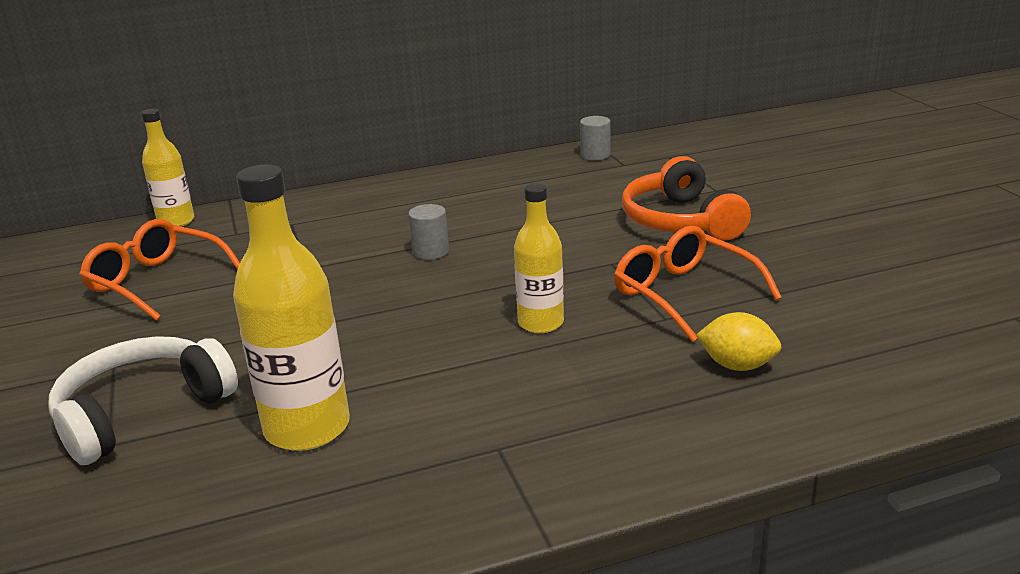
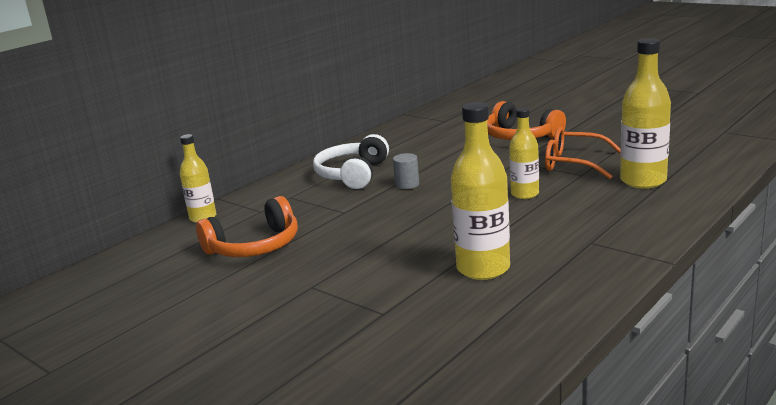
camera: 30 degrees left, 5 degrees down
(142, 412) = (375, 296): white headphones -> white headphones (353, 174)
(156, 281) = (254, 246): orange glasses -> orange headphones
(595, 155) = (421, 120): grey cylinder -> none
(737, 365) = (643, 181): yellow lemon -> yellow bottle

